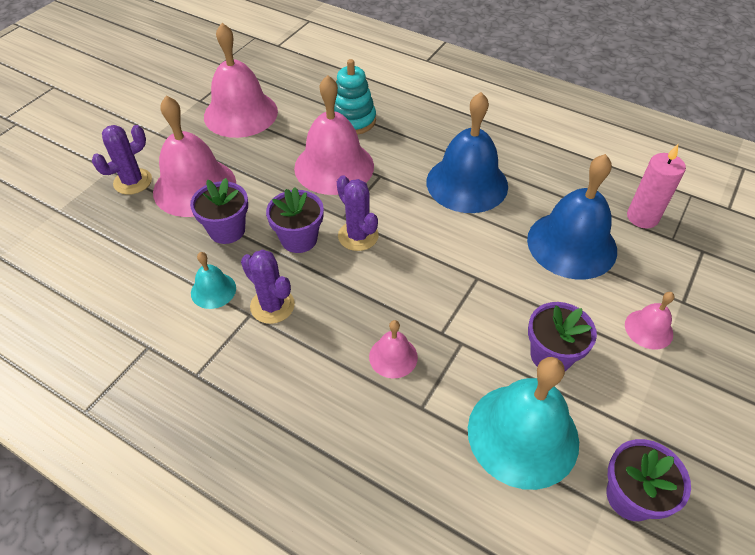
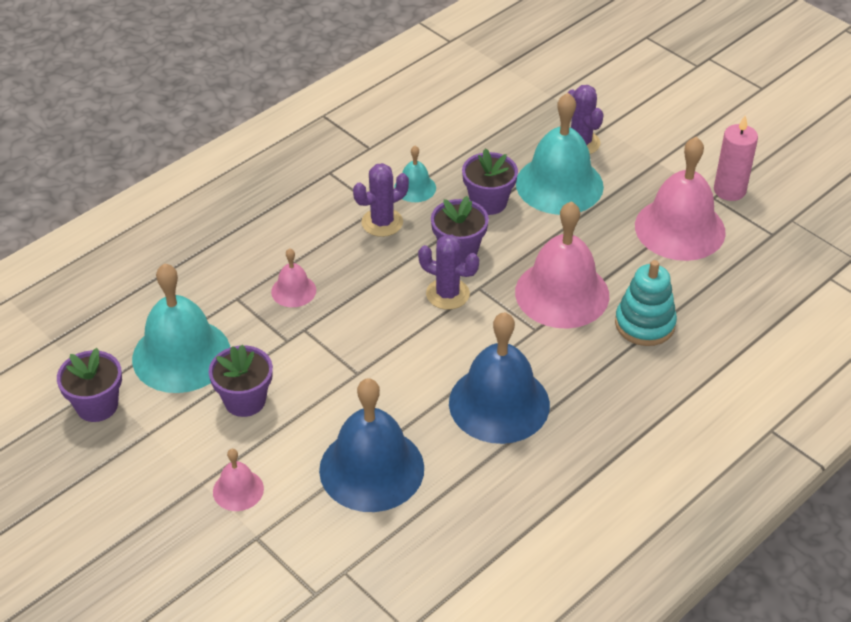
camera: 105 degrees right, 5 degrees down
(194, 187) = (559, 184): pink bell -> turquoise bell
(358, 236) = (447, 294): purple cactus -> purple cactus turned 45 degrees clockwise
(642, 217) = (387, 556): pink candle -> pink candle (729, 190)

